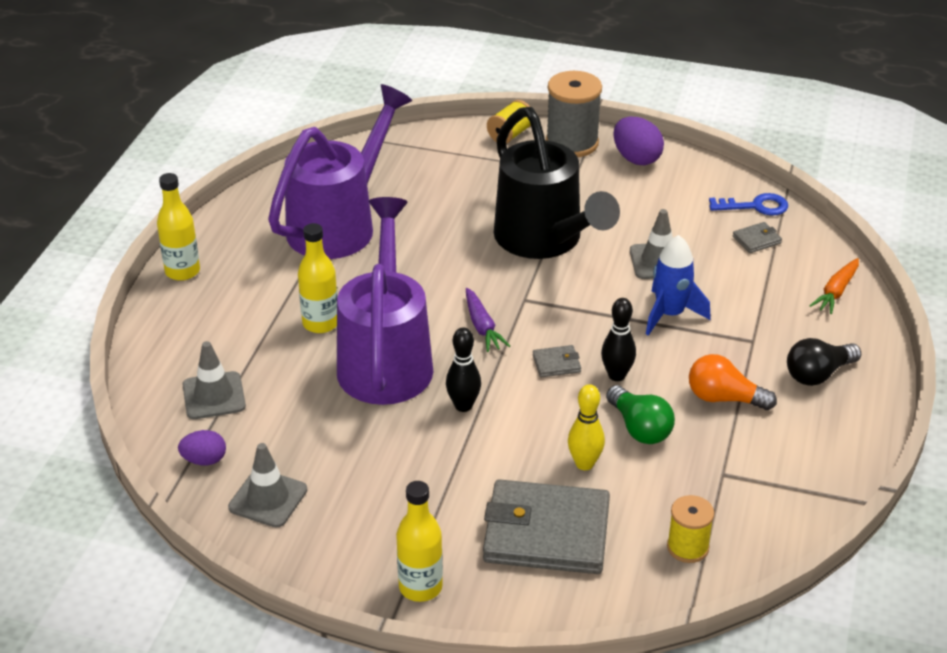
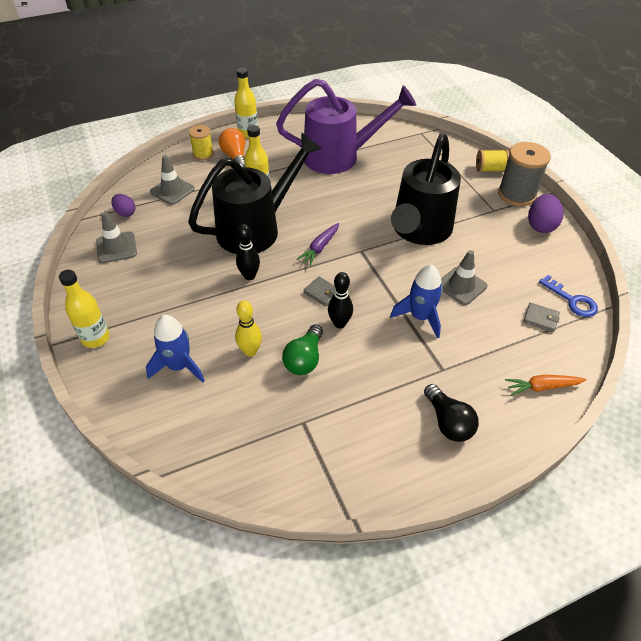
camera: 50 degrees right, 10 degrees up
(386, 360) = (256, 229): purple watering can -> black watering can
(546, 532) = (179, 366): grey wallet -> blue rocket
(687, 547) = (221, 440): yellow spool -> yellow spool (203, 154)
(724, 398) = (372, 385): orange light bulb -> orange light bulb (235, 157)
(818, 374) = (448, 422): black light bulb -> black light bulb turned 135 degrees counterclockwise

